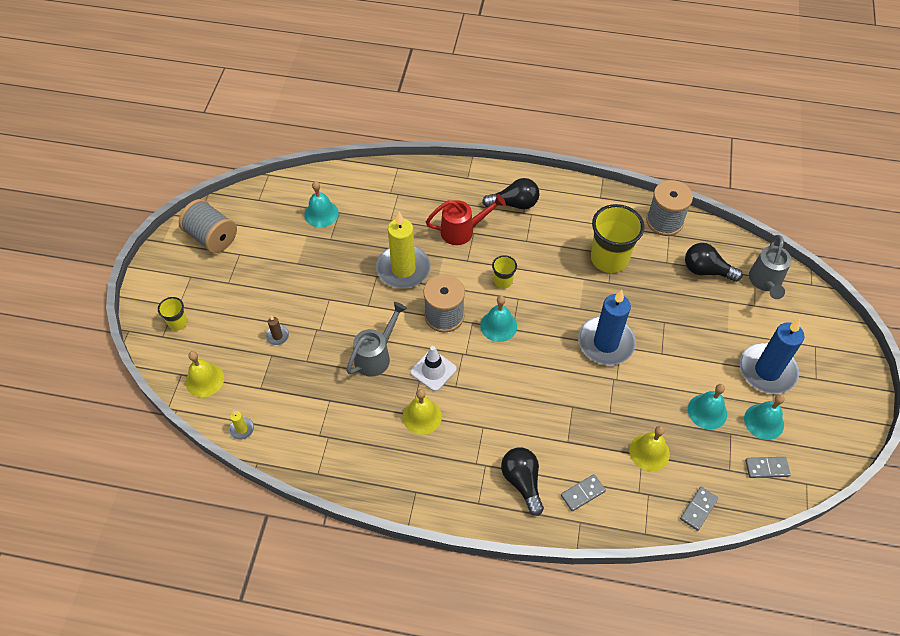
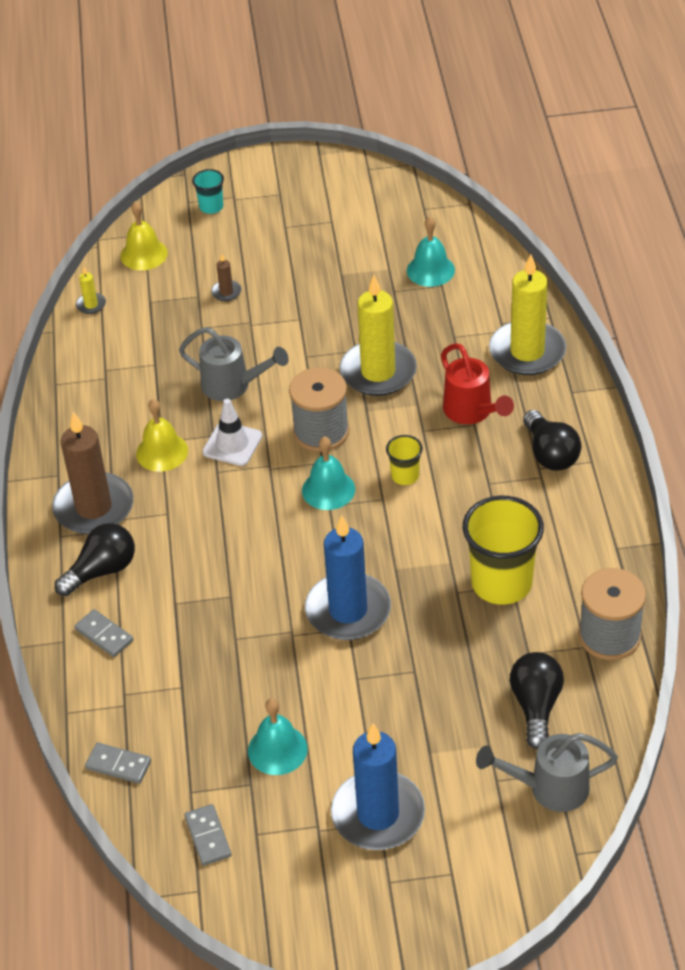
camera: 75 degrees right, 10 degrees down
(178, 322) = (211, 207): yellow cup -> turquoise cup
(212, 237) = (345, 191): grey spool -> none
(422, 188) = (527, 352): none -> yellow candle
(459, 474) = (94, 507): none -> brown candle
(649, 452) = (188, 694): yellow bell -> none
(764, 421) = (285, 822): turquoise bell -> none

